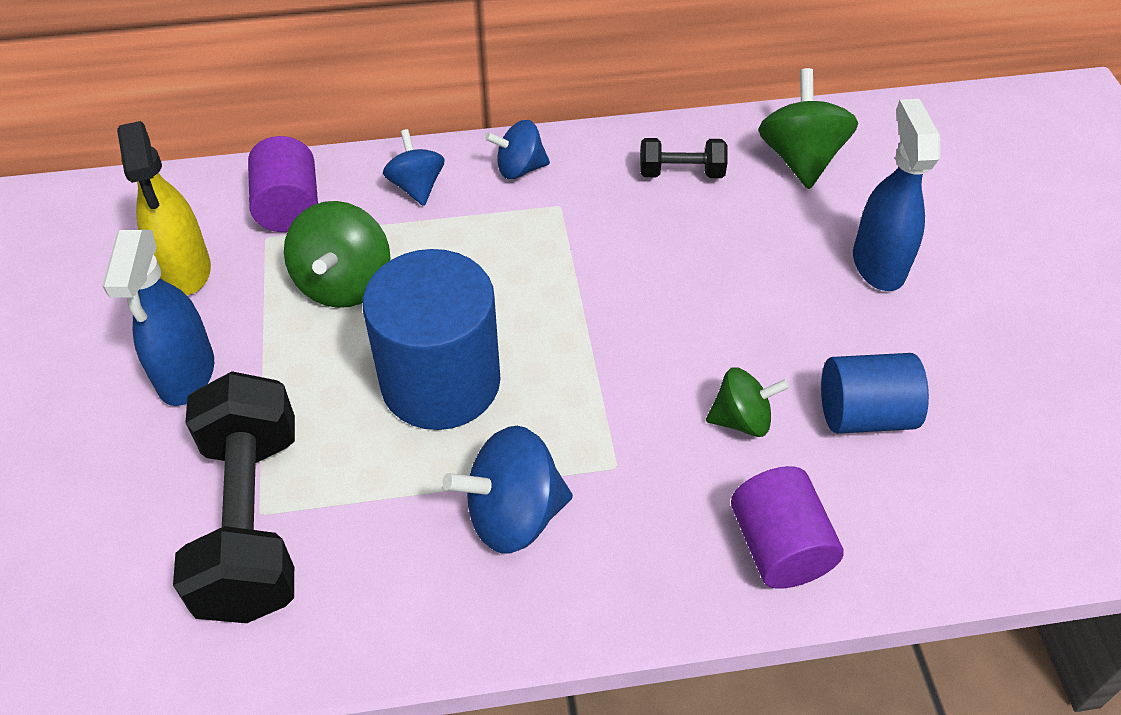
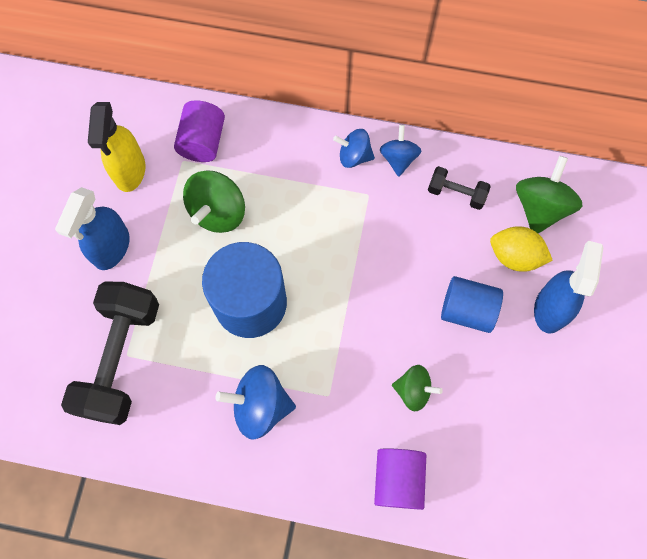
camera: 20 degrees right, 20 degrees up
(416, 186) = (285, 150): blue spinning top -> blue spinning top (398, 159)
(797, 220) = (514, 256): none -> yellow lemon
(864, 414) = (488, 413): blue cylinder -> blue cylinder (467, 310)

